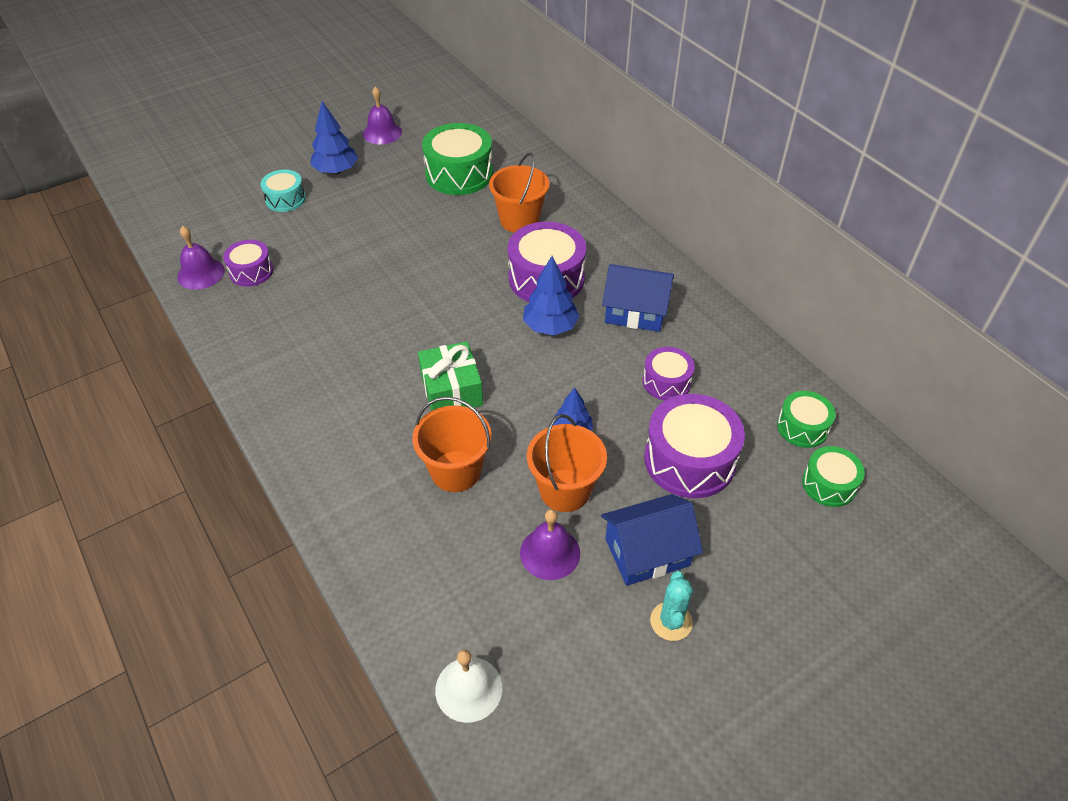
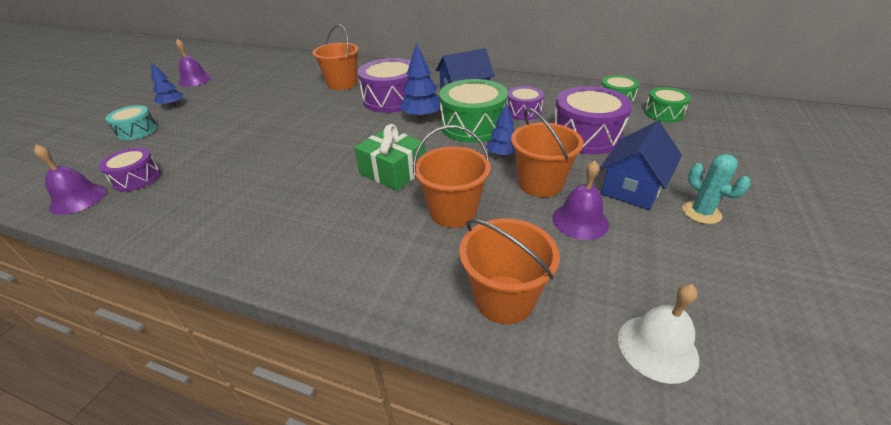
camera: 35 degrees left, 10 degrees down
(336, 171) = (172, 105): blue tree -> blue tree, size x0.66
(409, 577) = (504, 299): none -> orange bucket
(459, 174) = (276, 79): green drum -> green drum (473, 126)

